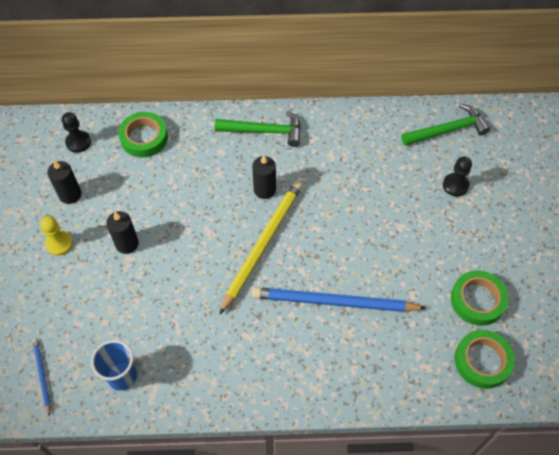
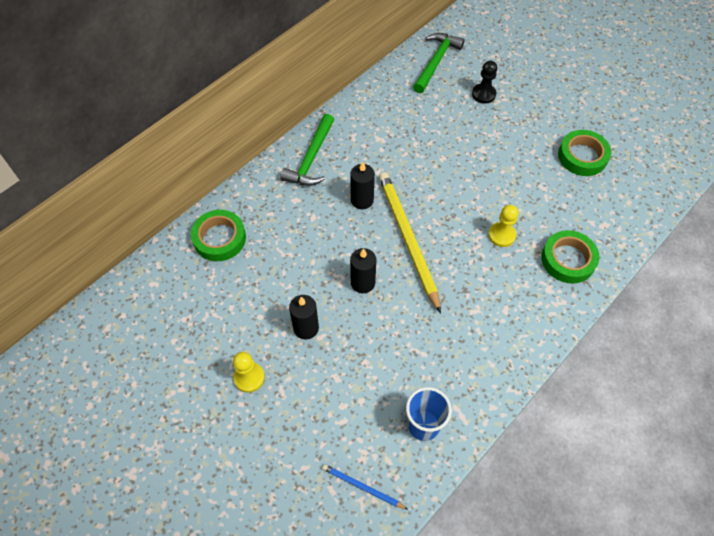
camera: 45 degrees left, 0 degrees up
(70, 194) = (210, 333): black candle -> black candle (362, 283)
(78, 142) = (165, 287): black pawn -> none
(265, 131) = (311, 159): green hammer -> green hammer turned 150 degrees clockwise
(334, 302) = (501, 235): blue pencil -> yellow pawn
(482, 361) = (629, 191): green tape -> green tape (568, 260)

